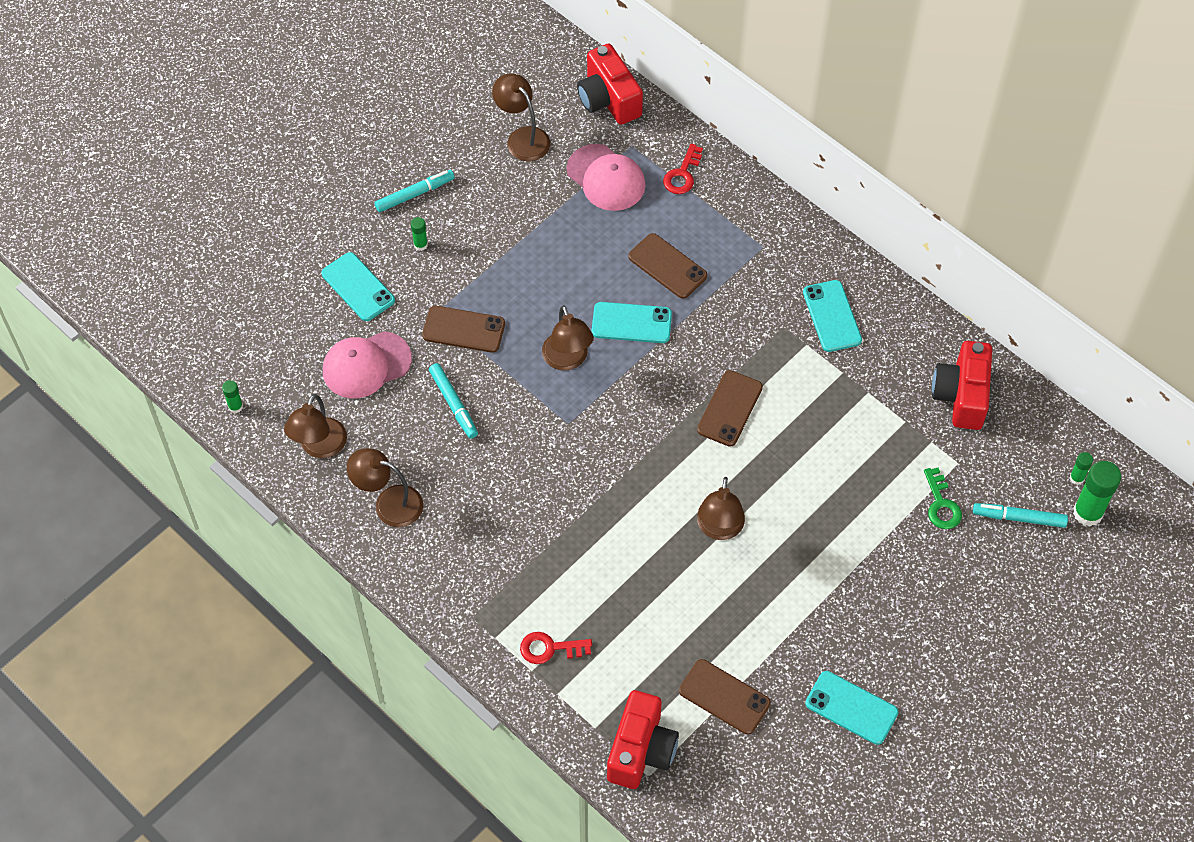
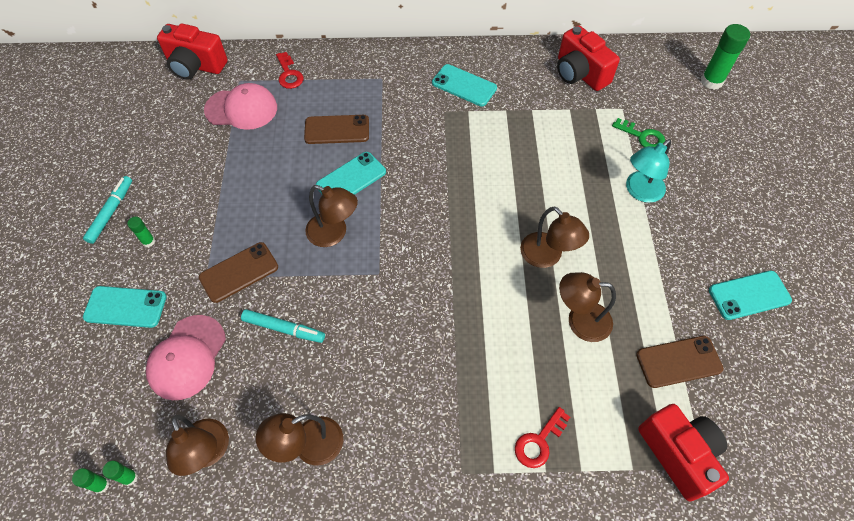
camera: 45 degrees left, 0 degrees up
(522, 138) = (158, 124): brown lamp -> brown lamp (580, 321)
(730, 409) = (468, 180): brown phone -> none
(871, 548) = (640, 192): none -> turquoise lamp
(1019, 518) = (686, 111): turquoise marker -> none
(1076, 478) = (684, 69): green glue stick -> green glue stick (129, 477)

